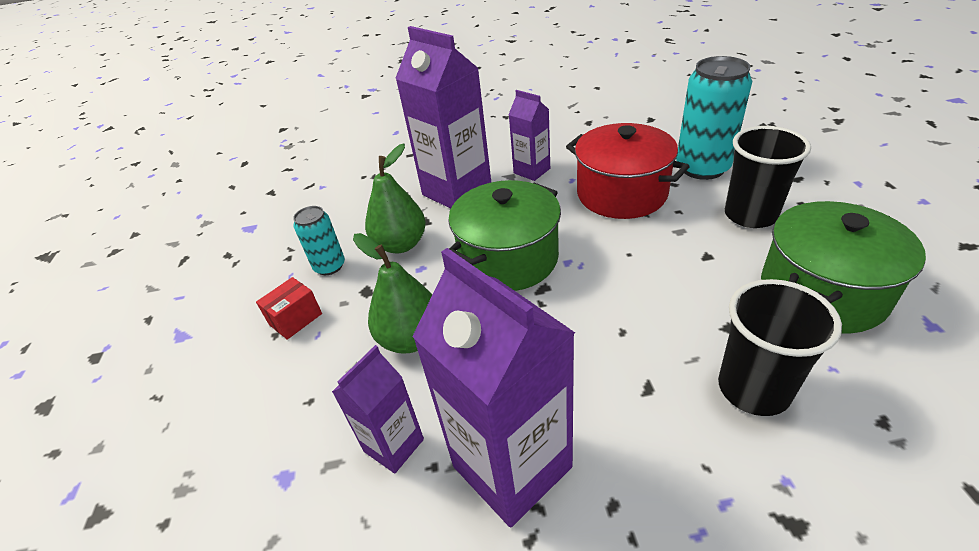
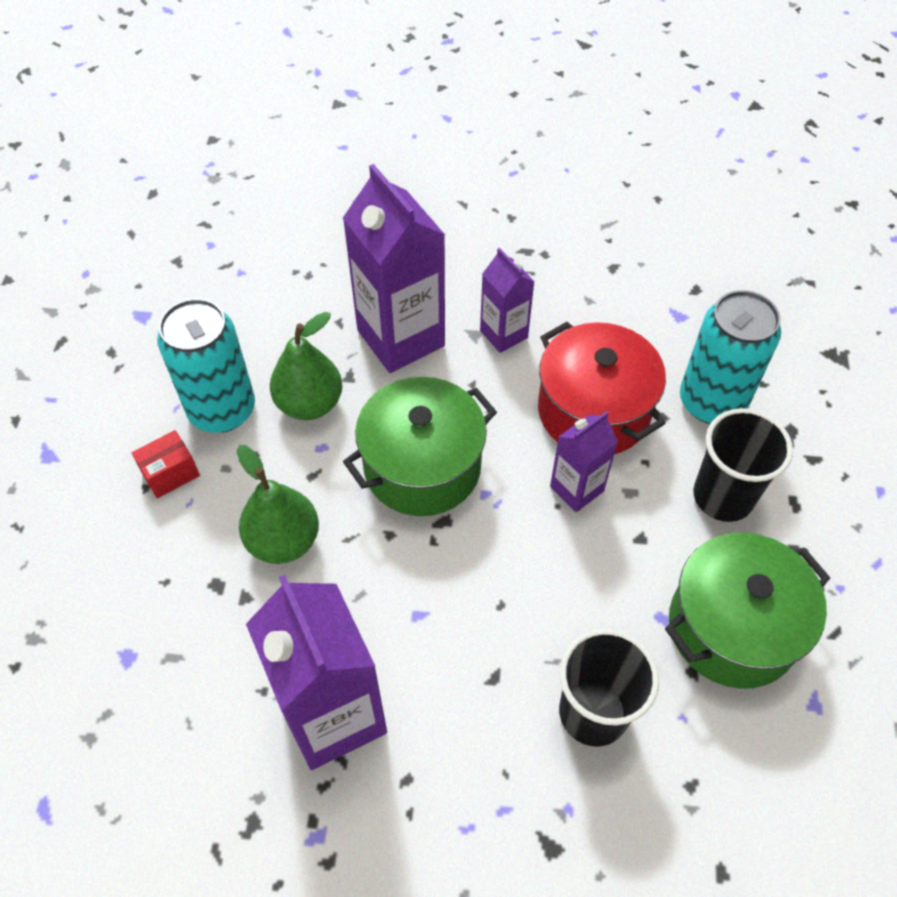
camera: 10 degrees right, 15 degrees up
(329, 266) = (222, 410): turquoise can -> turquoise can, size x1.77
(394, 445) = (233, 657): purple carton -> purple carton (576, 489)

